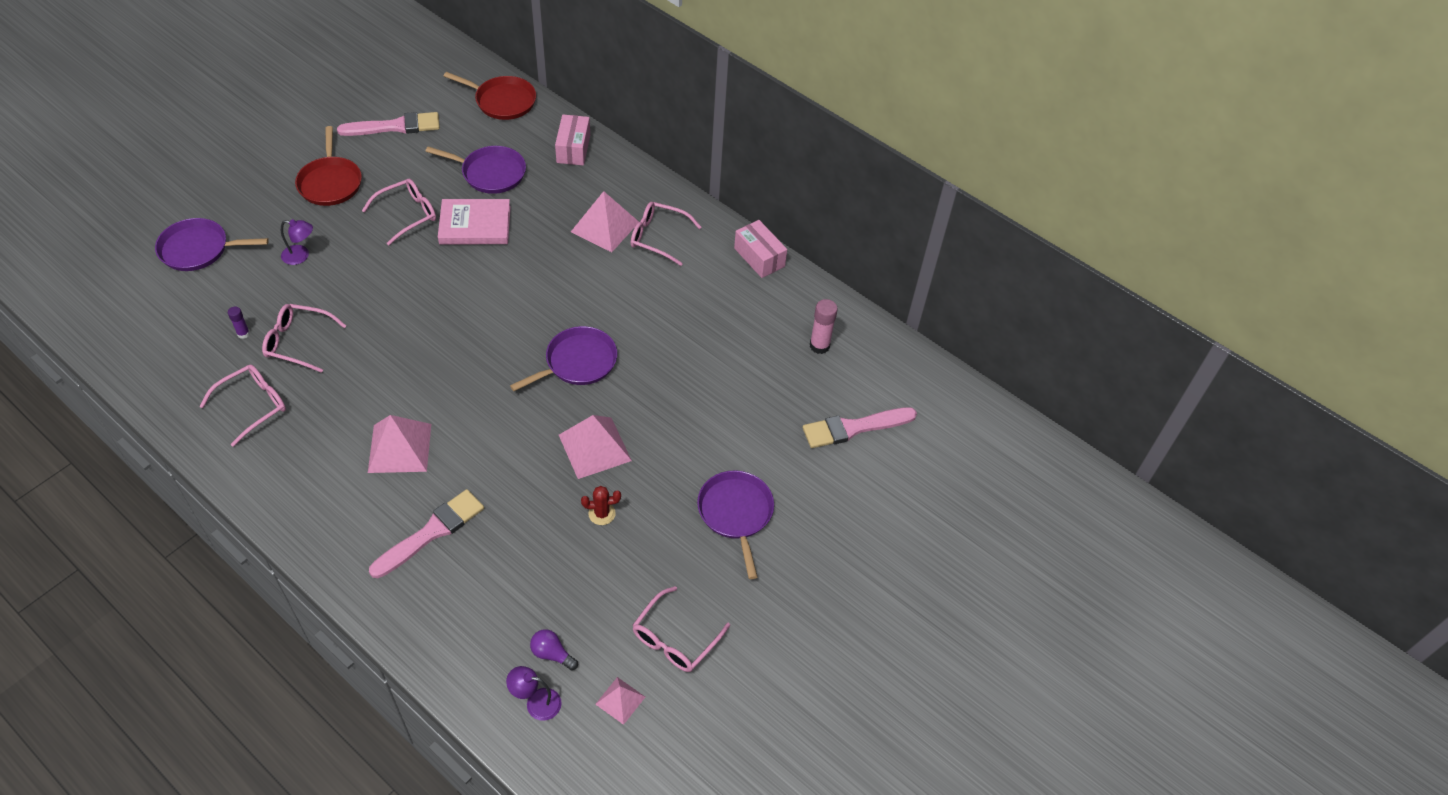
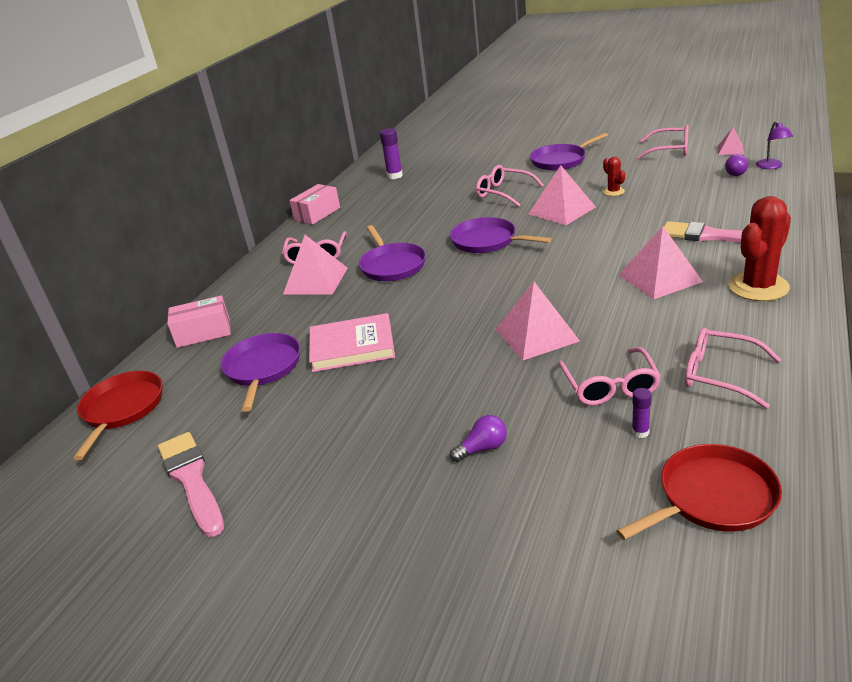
camera: 100 degrees left, 20 degrees down
(198, 249) = (544, 559): purple pan -> purple pan (392, 265)
(301, 256) = (482, 448): purple lamp -> purple light bulb
(325, 503) = (758, 287): none -> red cactus
(330, 182) = (332, 488): red pan -> red pan (712, 497)
(393, 331) = (536, 335): none -> pink pyramid
(407, 215) = (361, 397): pink glasses -> pink glasses (504, 193)
(475, 225) = (352, 347): pink book -> pink book turned 75 degrees counterclockwise
(819, 346) = (395, 176): pink glue stick -> purple glue stick
(854, 428) = (457, 152): pink brush -> none

